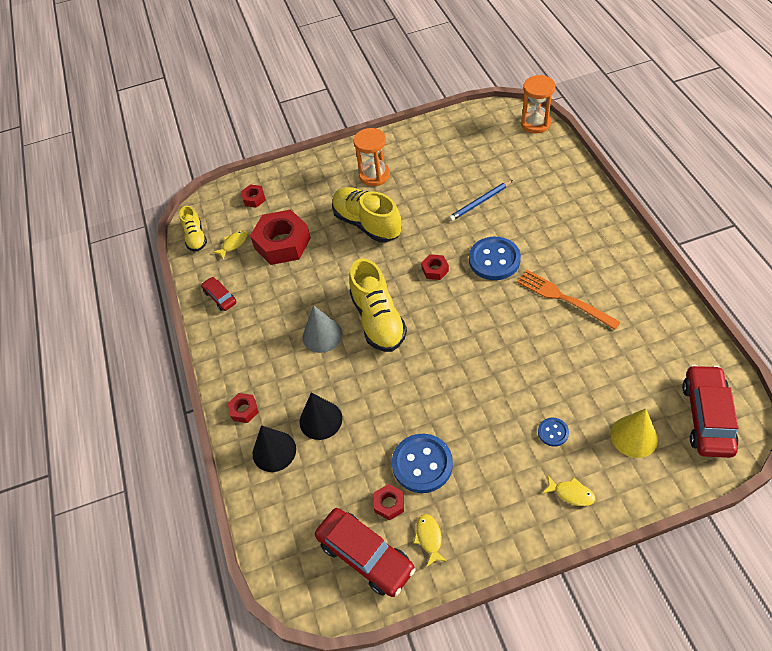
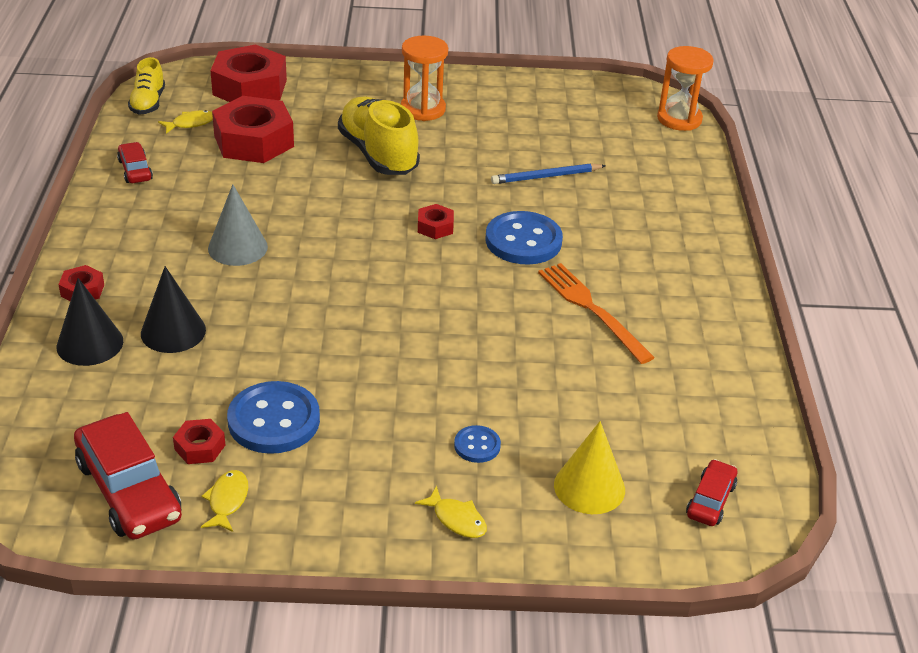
camera: 10 degrees right, 15 degrees down
(254, 199) = (250, 87): red nut -> red nut, size x2.19
(378, 320) = (323, 254): yellow shoe -> none
(707, 417) = (710, 500): red car -> red car, size x0.53

